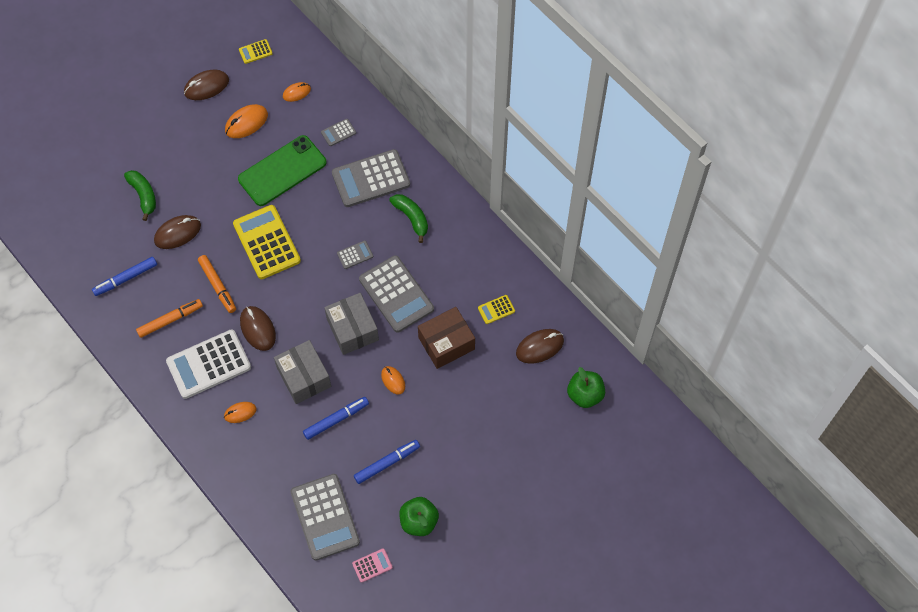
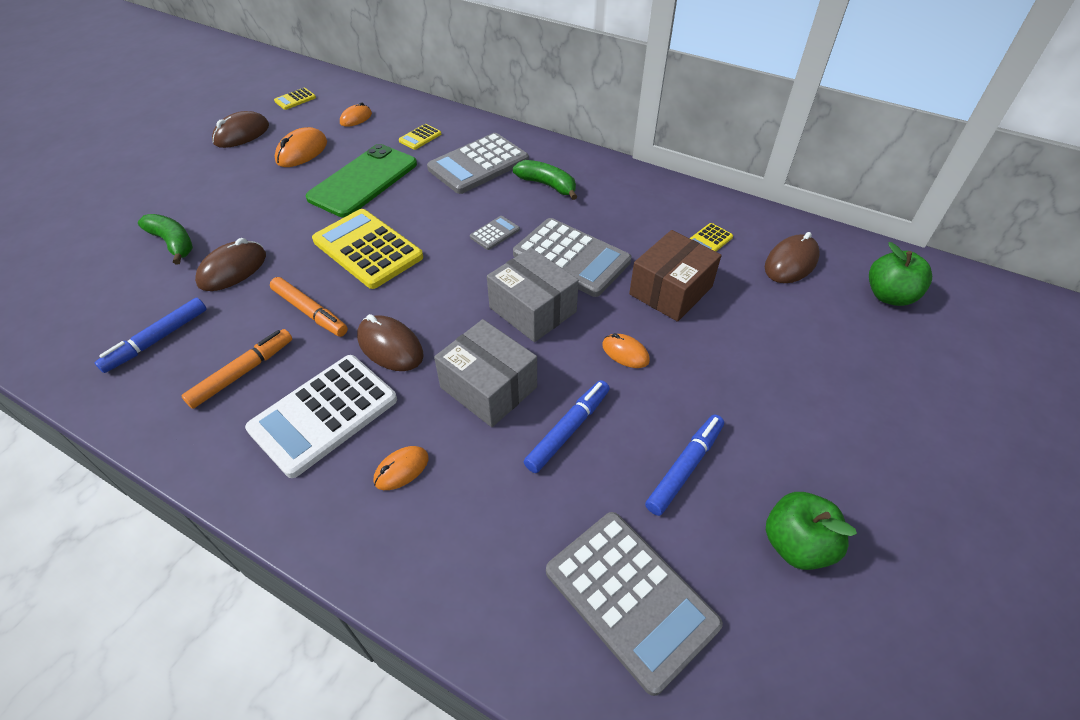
camera: 20 degrees left, 15 degrees down
(338, 132) = (420, 137): grey calculator -> yellow calculator
(372, 565) = (769, 661): pink calculator -> none

